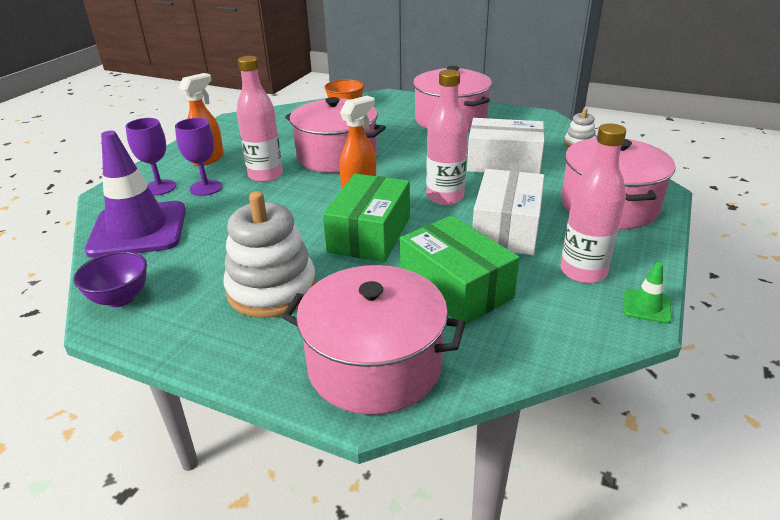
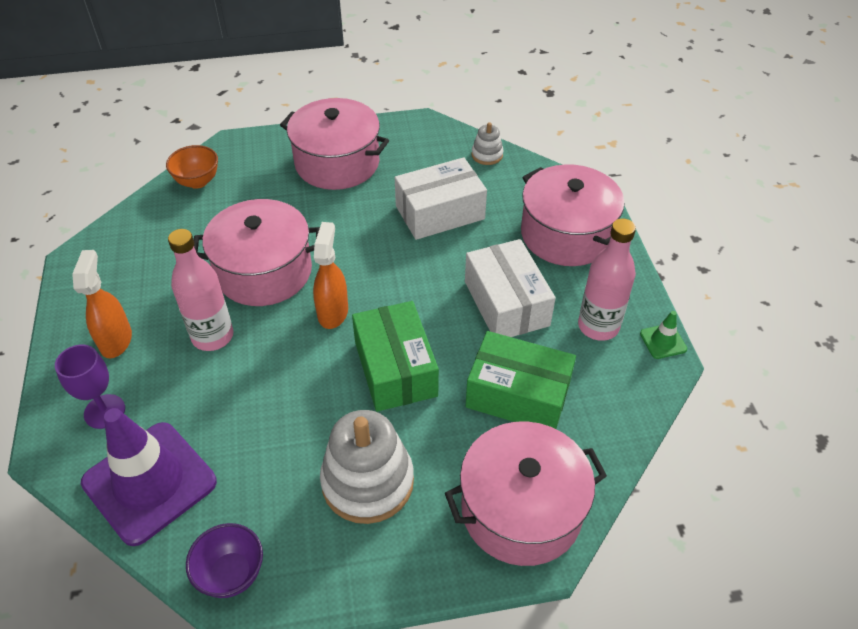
camera: 35 degrees left, 15 degrees up
(206, 188) = (162, 386): purple goblet -> none
(445, 197) = (423, 286): pink bottle -> none

